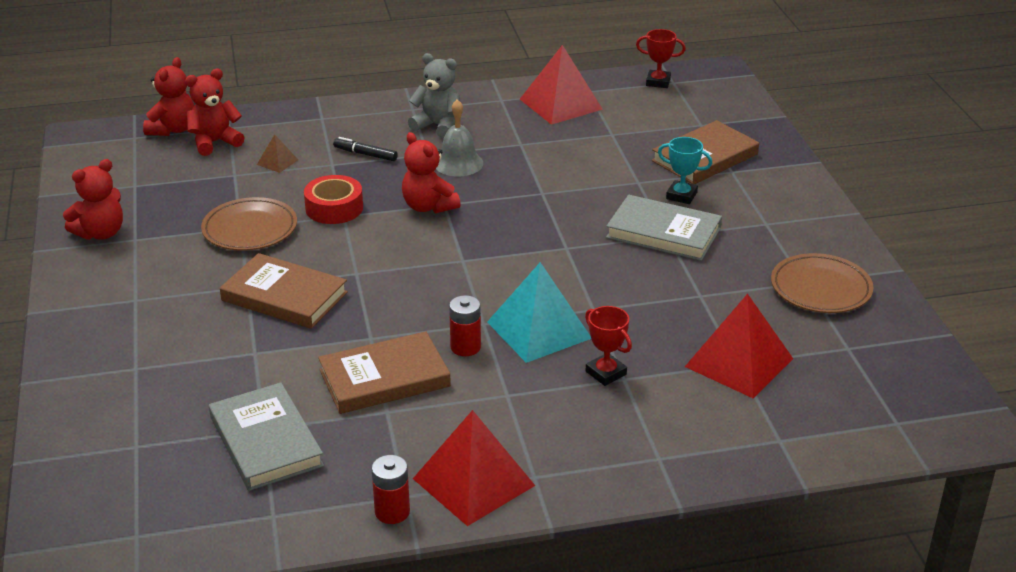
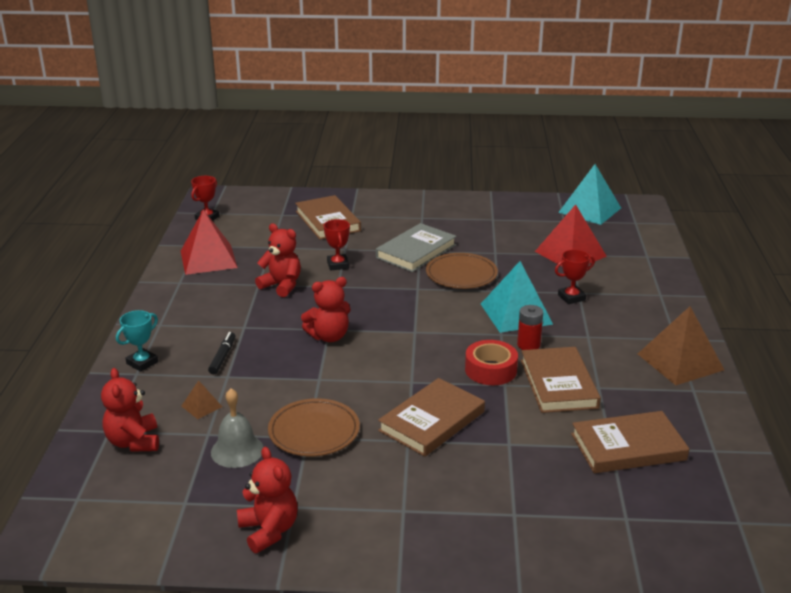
camera: 75 degrees left, 5 degrees down
(173, 129) = (82, 469): red teddy bear -> red teddy bear (281, 286)
(265, 441) = (628, 447): grey book -> brown book
(334, 208) = (304, 382): red tape -> red tape (490, 370)
(365, 154) = (222, 357): black marker -> black marker turned 150 degrees clockwise
(392, 512) = (710, 397): red battery -> none
(438, 126) = (200, 316): grey teddy bear -> none
(458, 163) = (269, 315): grey bell -> grey bell (237, 450)
(473, 482) = (680, 362): red pyramid -> brown pyramid
(594, 184) = (338, 265): none -> red trophy
(681, 195) = (372, 237): turquoise trophy -> turquoise trophy (142, 363)
(820, 288) = (501, 216): brown plate -> brown plate (461, 275)
(907, 371) = (589, 210): none -> turquoise pyramid

